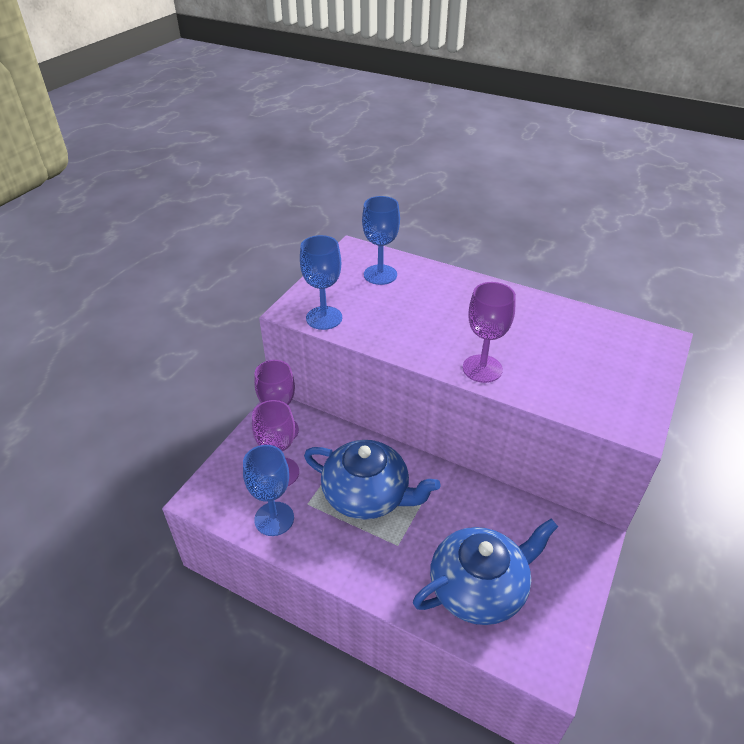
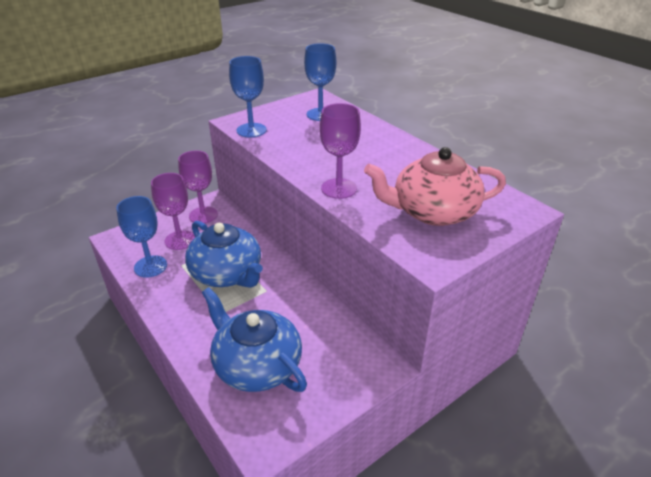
camera: 25 degrees right, 5 degrees down
(479, 587) = (256, 365): blue teapot -> blue teapot turned 135 degrees counterclockwise
(589, 368) = (433, 212): none -> pink teapot

